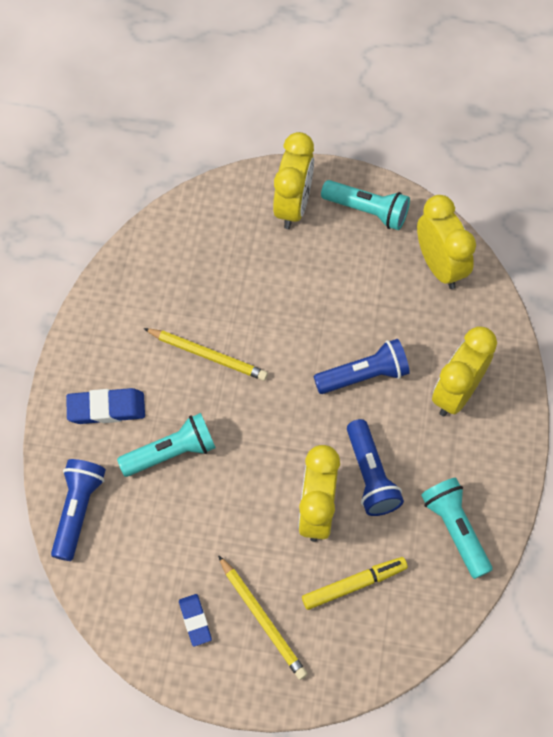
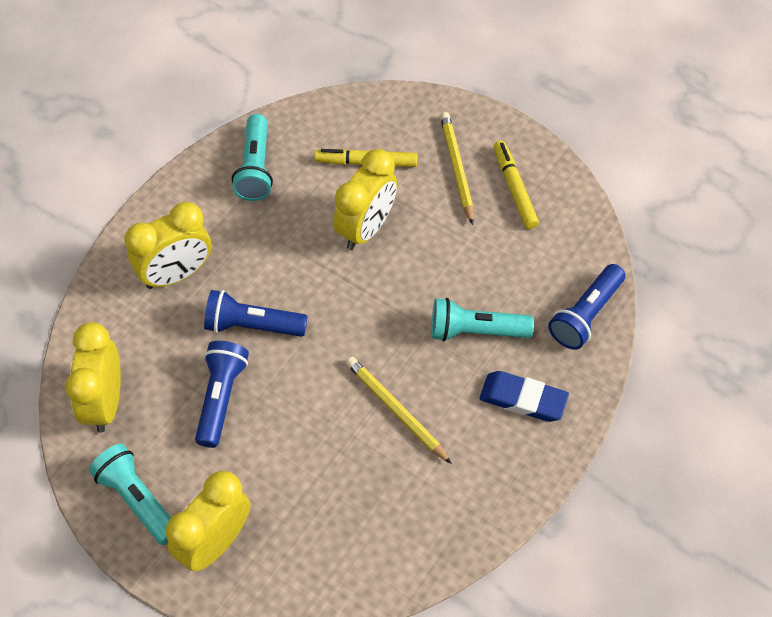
camera: 155 degrees left, 5 degrees down
(195, 620) = (514, 188): blue eraser -> yellow marker
(370, 476) = (301, 237): blue flashlight -> blue flashlight (221, 397)

